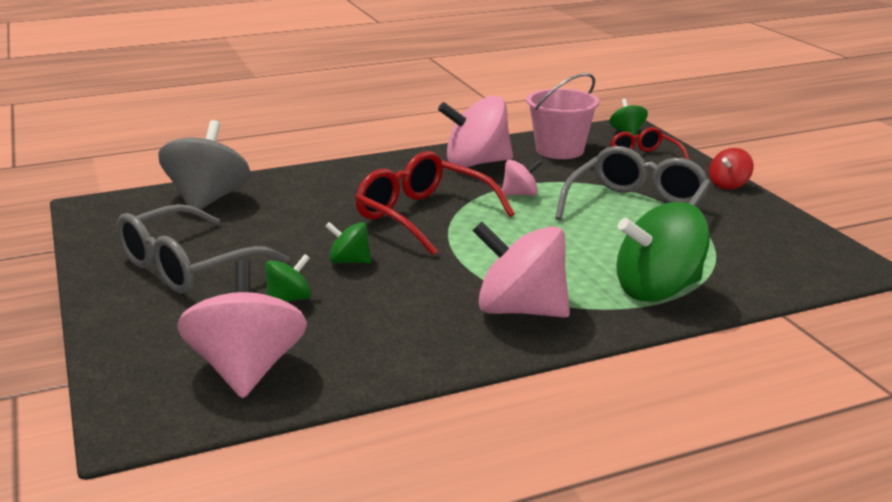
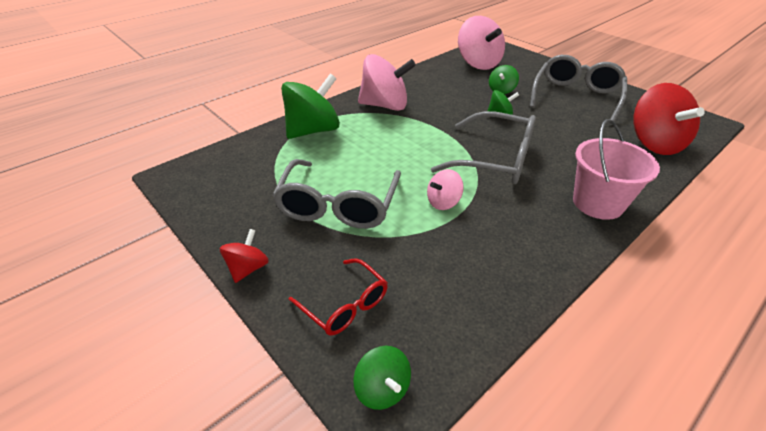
camera: 160 degrees right, 15 degrees up
(208, 199) = (654, 143): grey spinning top -> red spinning top
(423, 216) = (495, 160): red glasses -> grey glasses
(476, 163) = (517, 243): pink spinning top -> none
(559, 150) = (450, 299): pink bucket -> pink bucket (598, 203)

